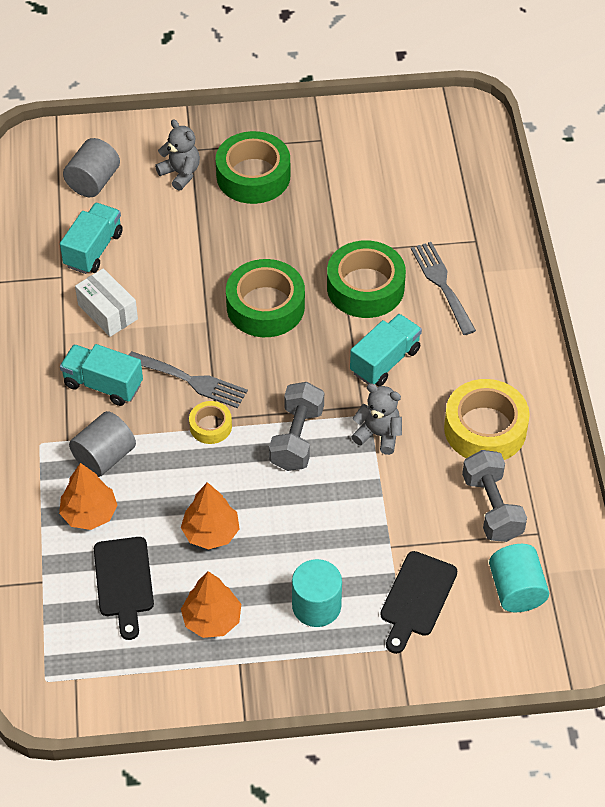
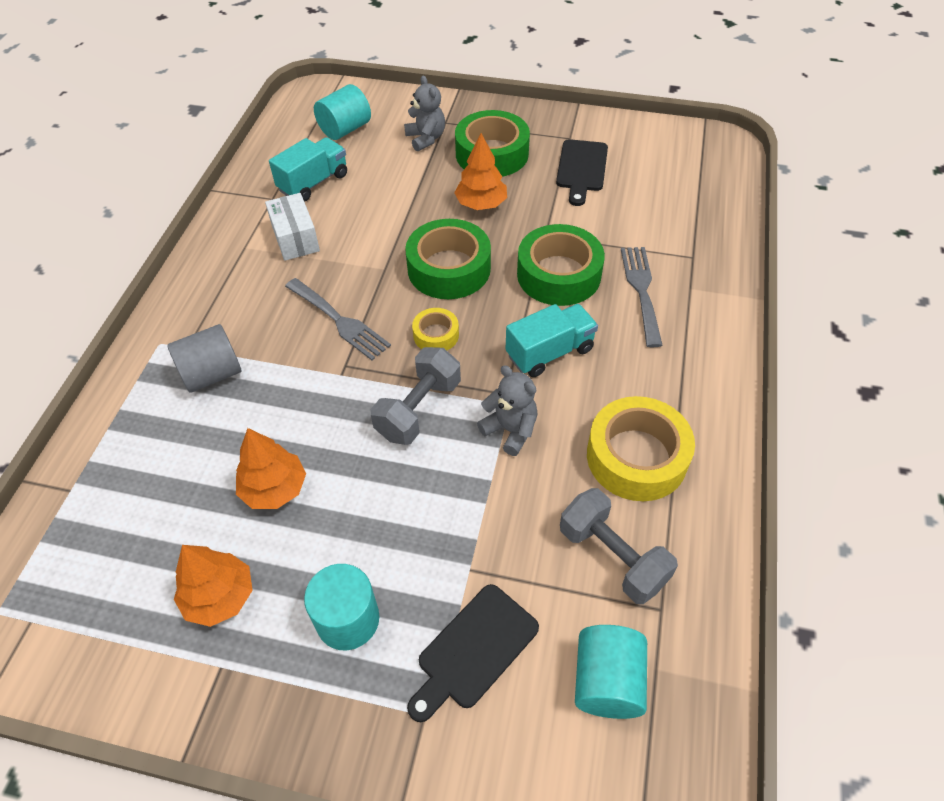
camera: 20 degrees right, 0 degrees up
(89, 513) = (162, 429): orange tree -> orange tree (481, 204)
(93, 182) = (345, 129): grey cylinder -> turquoise cylinder
(103, 385) = (252, 303): turquoise truck -> none
(124, 581) = (152, 517): black cutting board -> black cutting board (582, 169)
(210, 426) = (335, 372): yellow tape -> yellow tape (436, 335)
(492, 507) = (612, 557): grey dumbbell -> grey dumbbell turned 45 degrees counterclockwise

